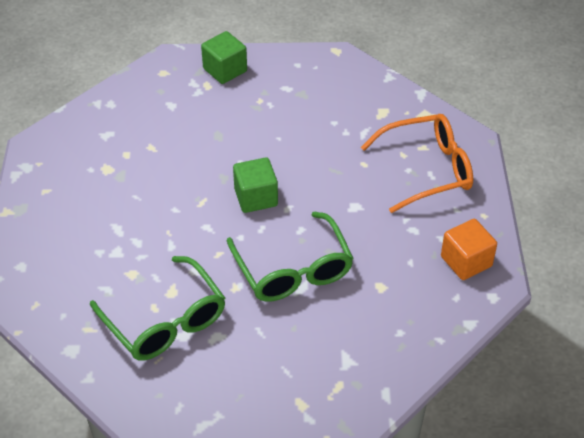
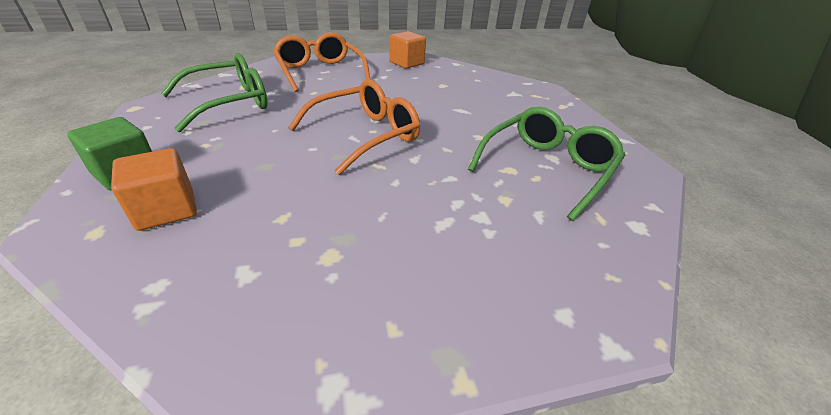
camera: 105 degrees left, 10 degrees down
(176, 95) = (166, 209): none -> orange cube
(256, 197) = (365, 135): green cube -> orange glasses
(293, 270) = (446, 114): green glasses -> green glasses (229, 103)

